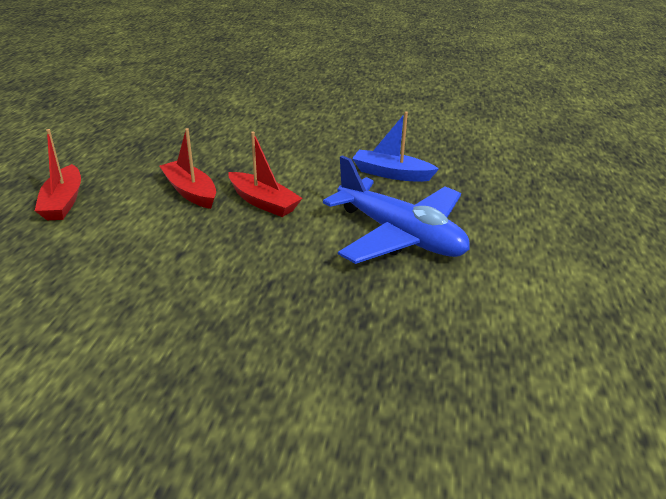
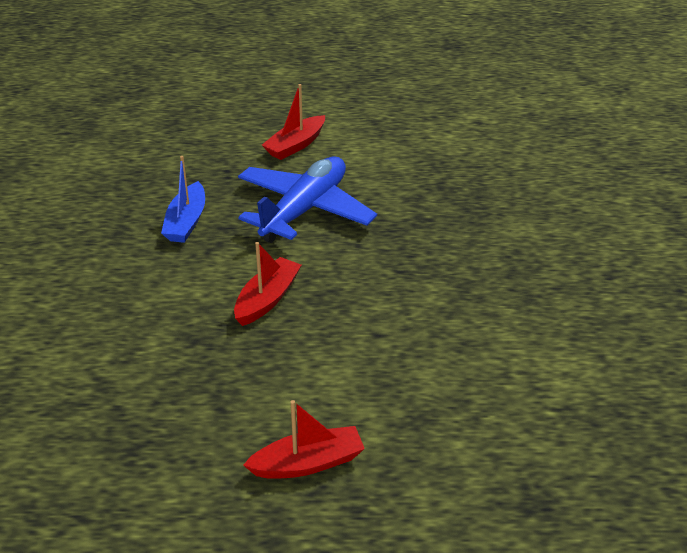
camera: 100 degrees left, 5 degrees up
(190, 192) = (257, 359): red boat -> red boat (295, 145)

